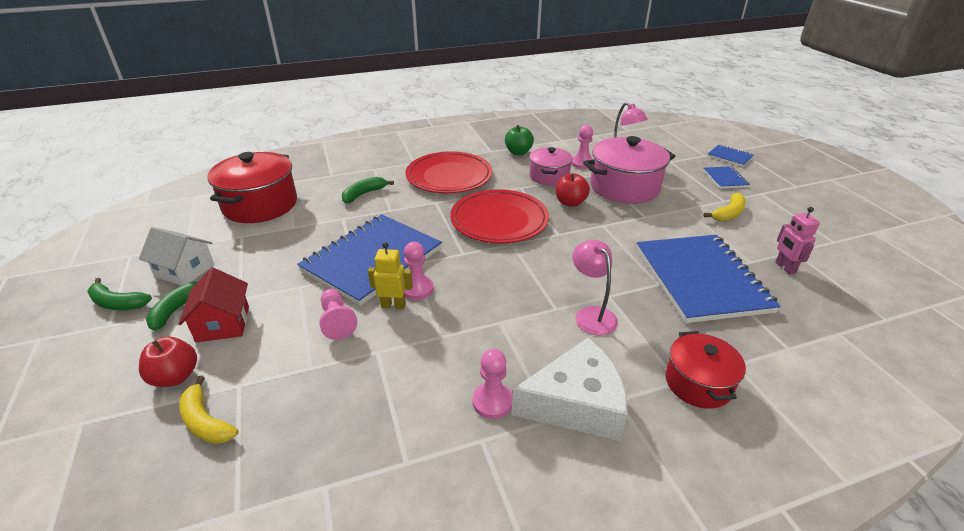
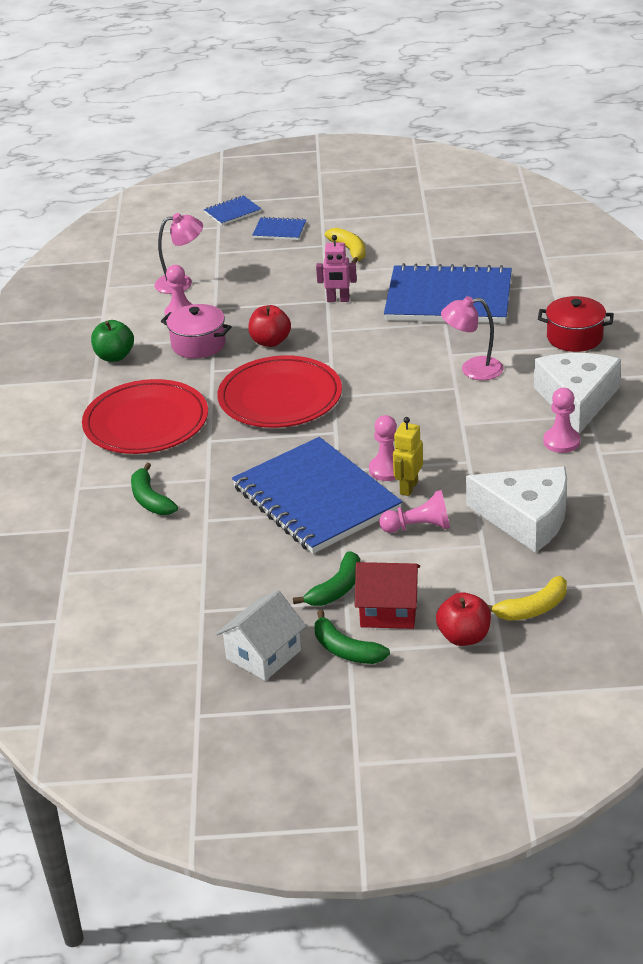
camera: 70 degrees left, 0 degrees up
(117, 303) = (310, 705): green banana -> green banana (336, 589)
(260, 205) = (123, 597): red pot -> none
(353, 393) = (526, 518): none -> white cheese
(624, 187) = (258, 298): pink pot -> none
(784, 268) = (452, 251): pink robot -> pink robot (338, 300)

